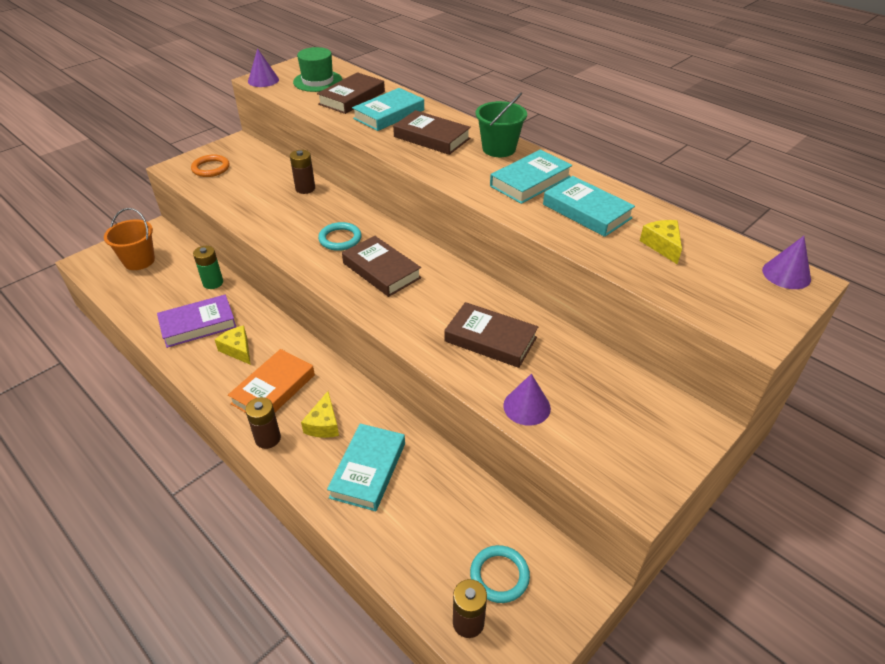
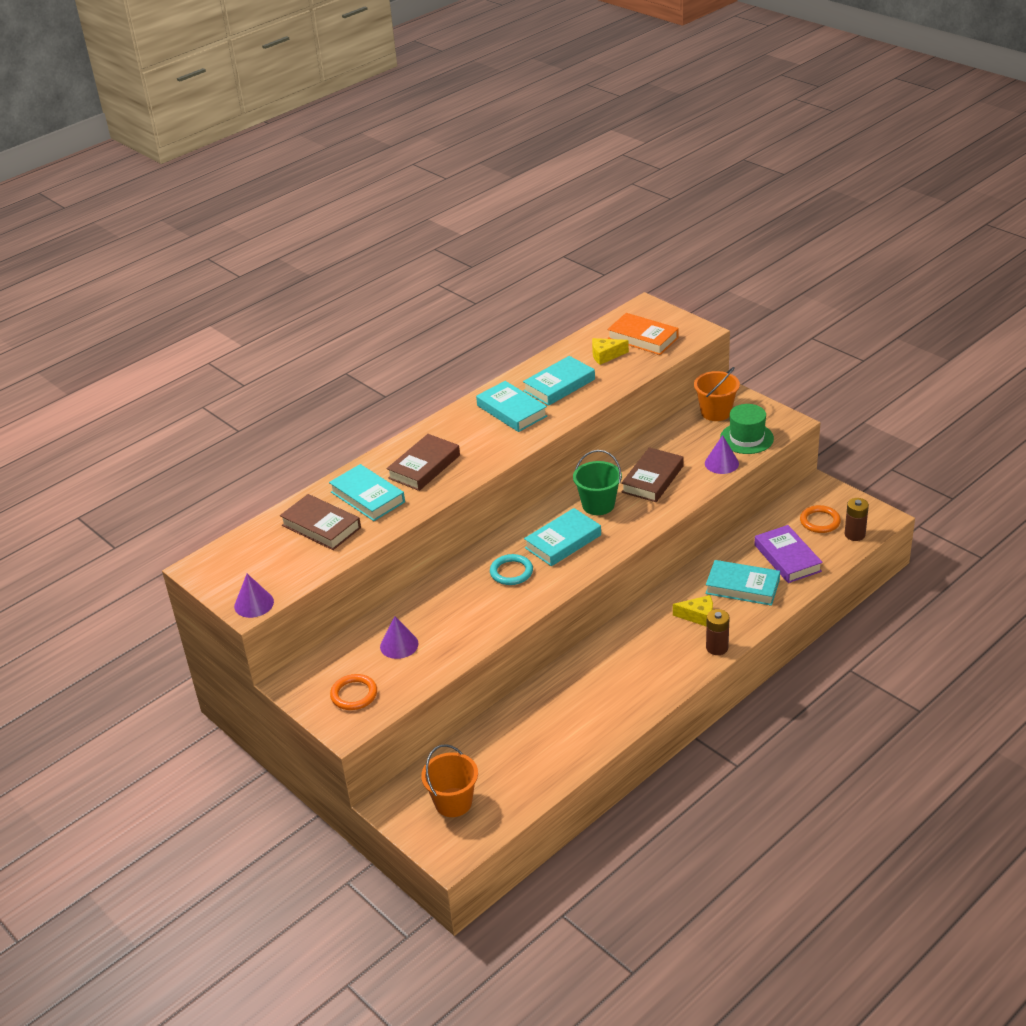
camera: 85 degrees left, 5 degrees down
(198, 325) = (571, 723): purple book -> purple book (787, 558)
(213, 283) = (500, 725): green battery -> none
(237, 349) = (608, 686): yellow cheese -> none
(273, 389) = (660, 653): orange book -> orange book (643, 338)
(305, 188) = (412, 608): brown battery -> none
(318, 81) = (268, 558): green hat -> green hat (746, 438)
(381, 270) = (563, 541): brown book -> turquoise book
(499, 149) = (451, 427): green bucket -> green bucket (598, 505)
(499, 575) = (820, 521): turquoise ring -> orange ring
(649, 407) = (716, 412): none -> orange bucket
(786, 274) = (638, 312): purple cone -> purple cone (399, 645)

